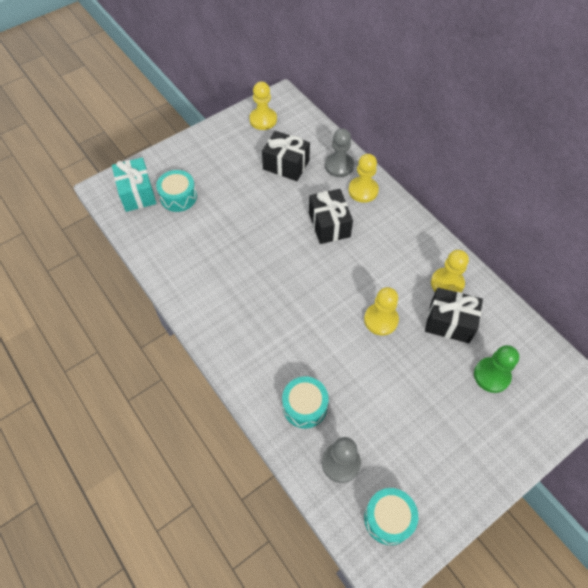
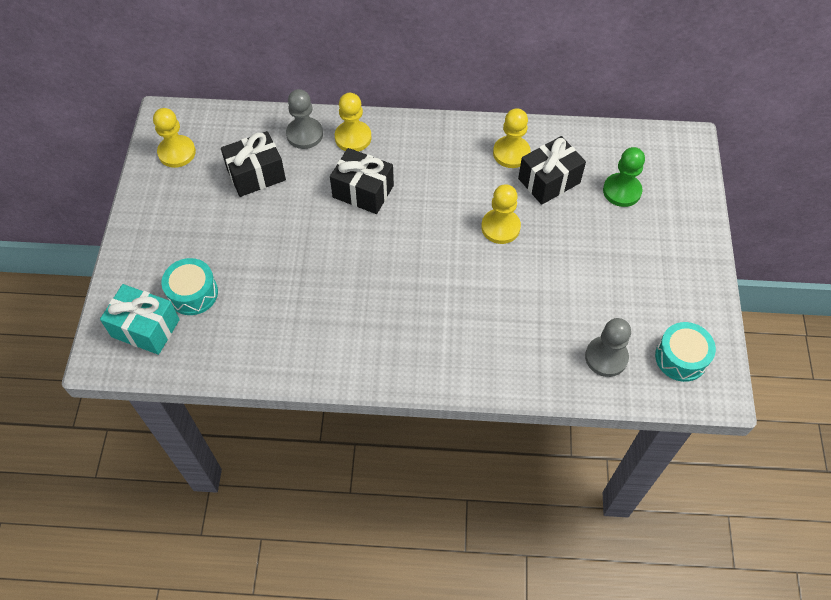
camera: 50 degrees left, 0 degrees up
(304, 406) = (531, 347): turquoise drum -> none

